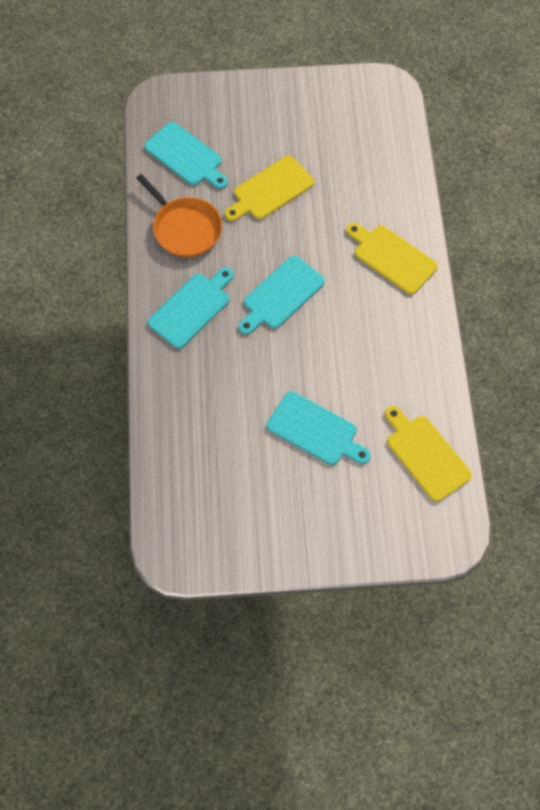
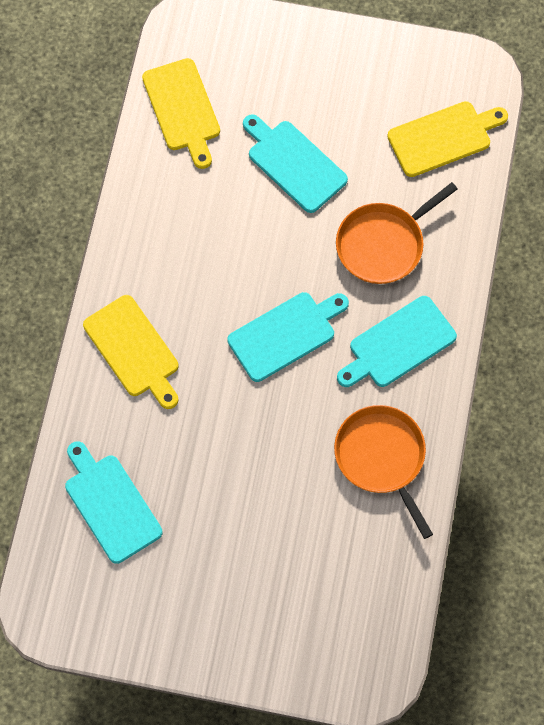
camera: 165 degrees left, 5 degrees up
(185, 156) = (356, 569): turquoise cutting board -> turquoise cutting board (111, 504)
(222, 382) = (383, 244): none -> orange pan
(270, 190) = (256, 486): yellow cutting board -> yellow cutting board (443, 138)

